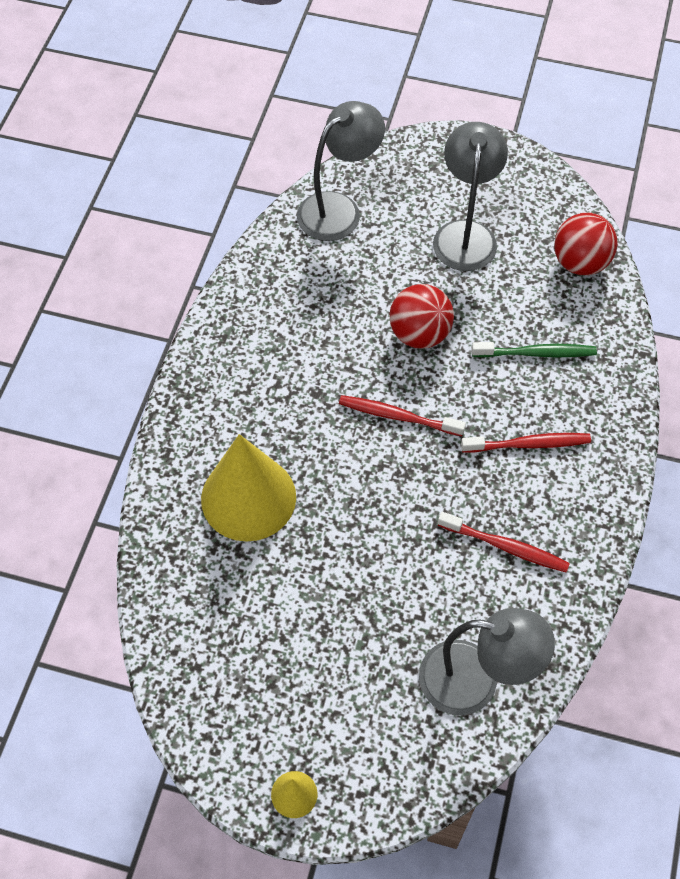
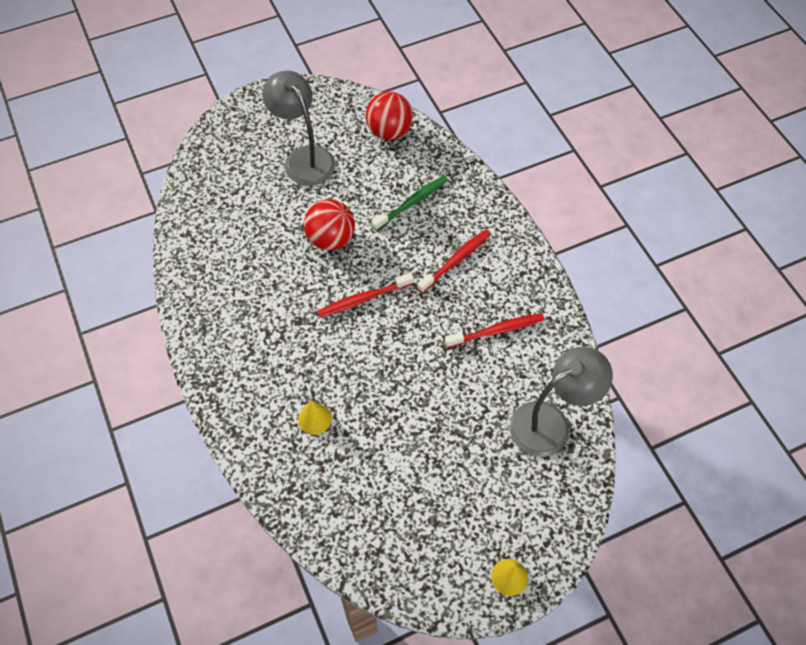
camera: 40 degrees left, 0 degrees up
(248, 497) = (314, 418): yellow cone -> yellow cone, size x0.43
(339, 209) = (206, 194): grey lamp -> none

